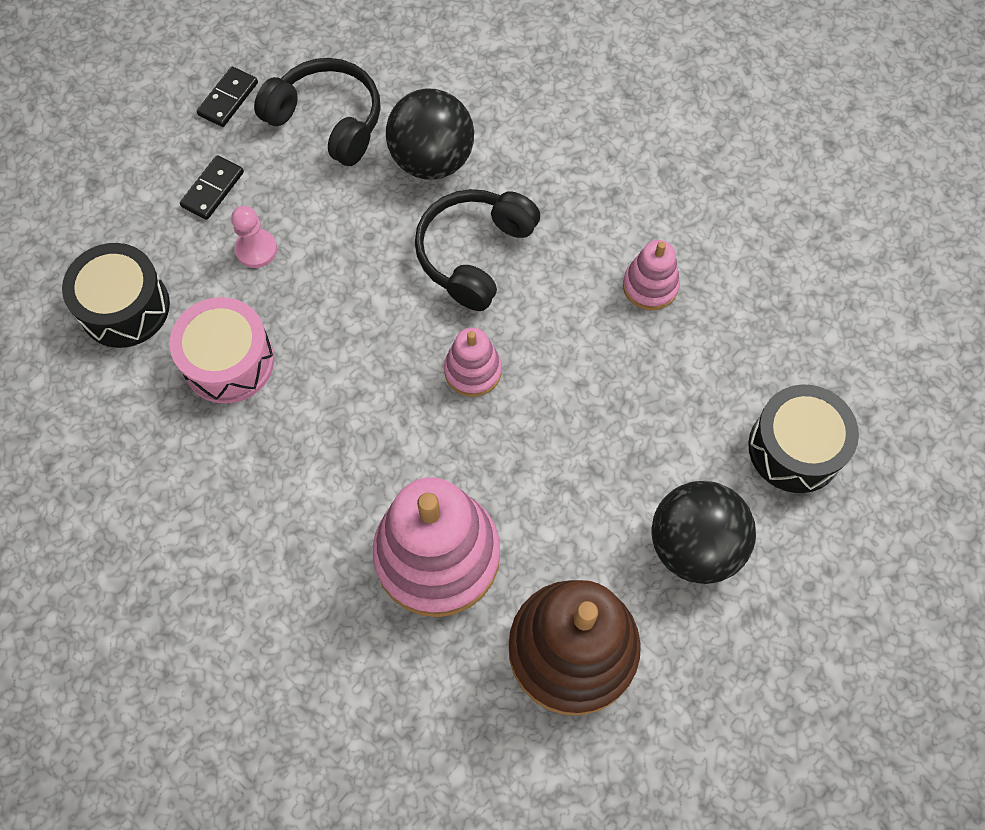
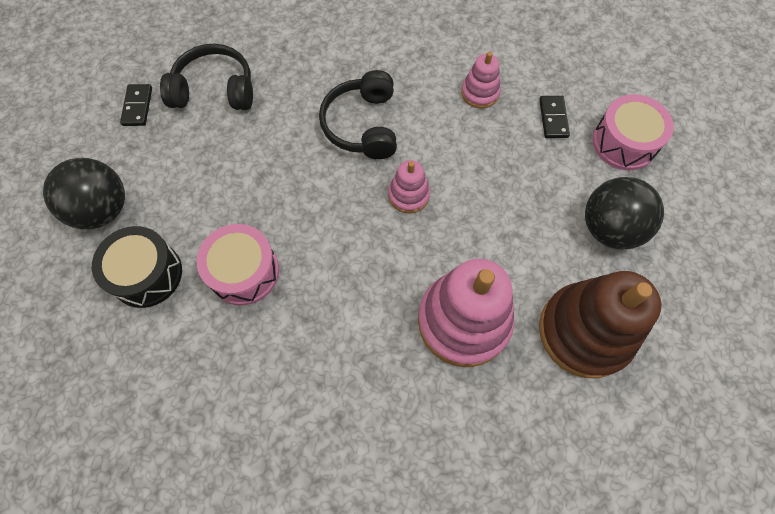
camera: 30 degrees left, 0 degrees up
(213, 189) = (163, 167): black domino -> black domino (553, 118)
(256, 249) = (217, 191): pink pawn -> none
(432, 160) = (298, 82): black ball -> black ball (102, 210)
(795, 448) = (624, 143): black drum -> pink drum

